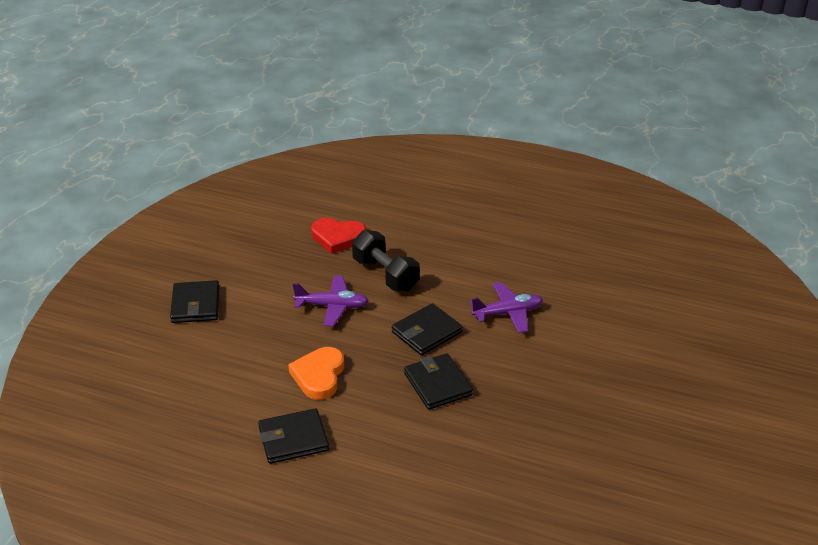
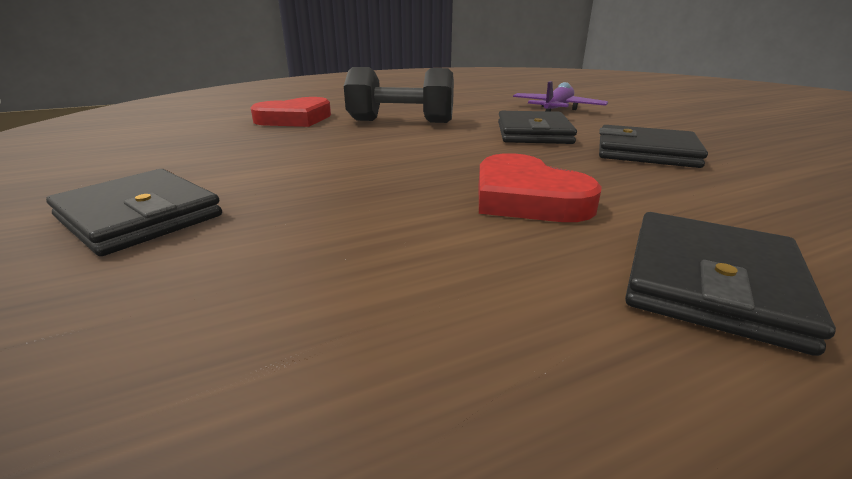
camera: 45 degrees left, 10 degrees down
(319, 376) = (526, 198): orange heart -> red heart
(332, 306) = (393, 149): purple plane -> none

